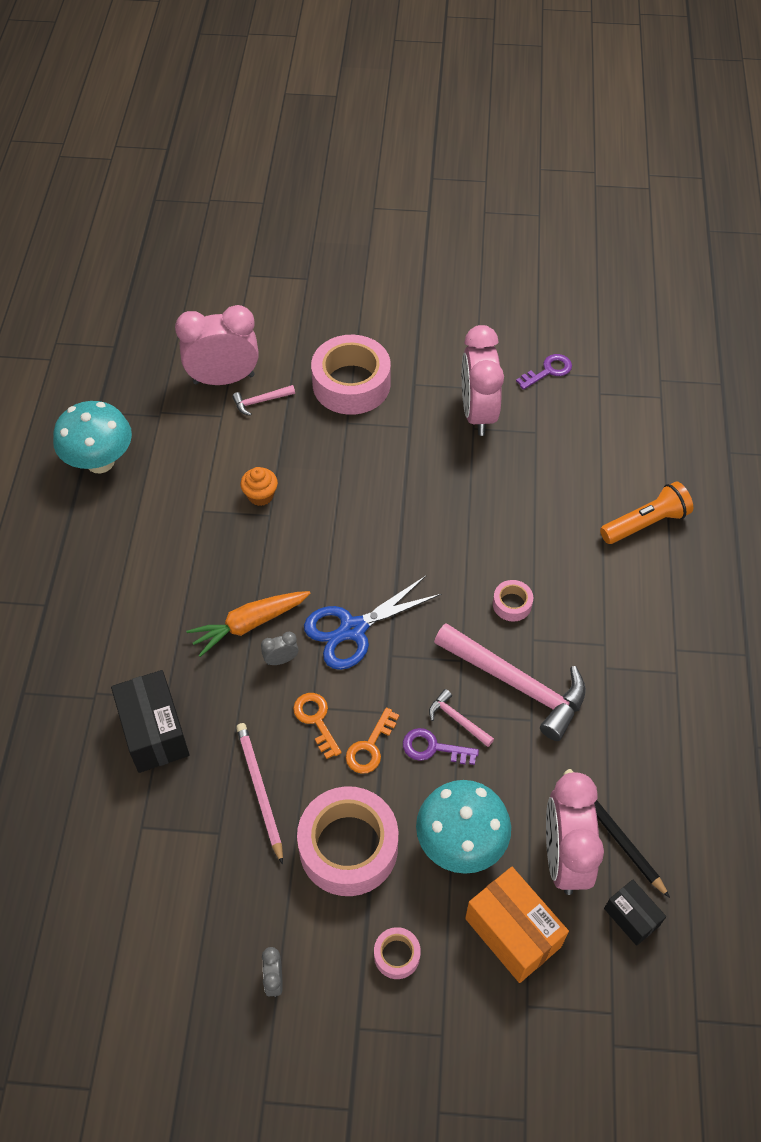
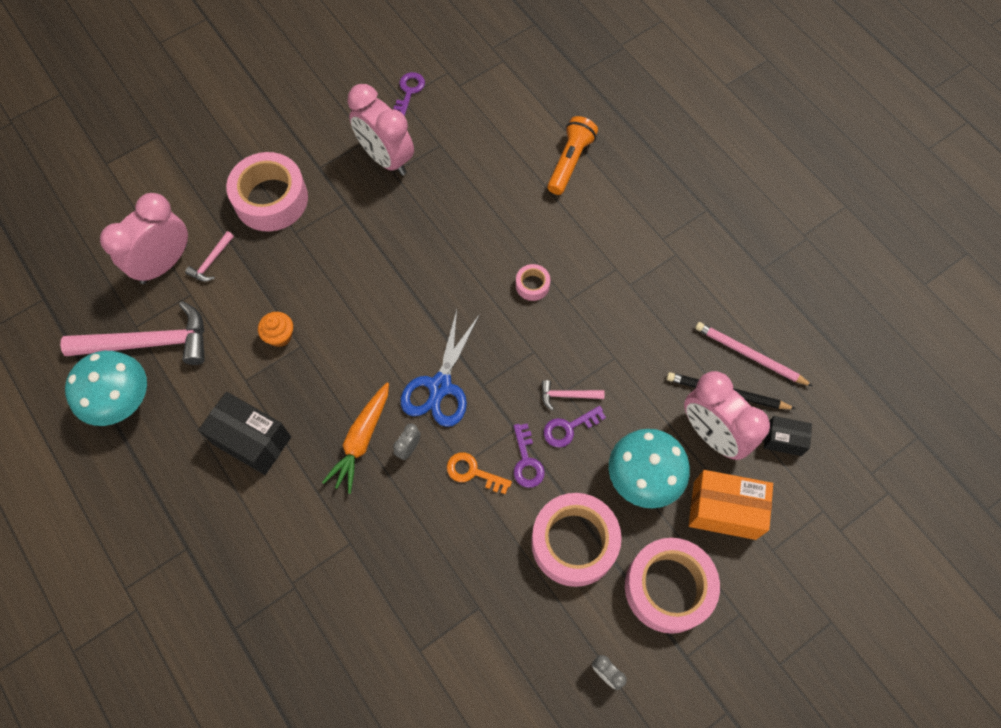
camera: 40 degrees left, 10 degrees up
(154, 732) = (365, 575): black box -> black box (251, 440)
(260, 791) = (479, 554): pink pencil -> pink pencil (749, 355)
(370, 747) = (526, 461): orange key -> purple key
(397, 955) = (668, 588): pink tape -> pink tape, size x2.24
(516, 684) = (583, 340): pink hammer -> pink hammer (149, 343)

